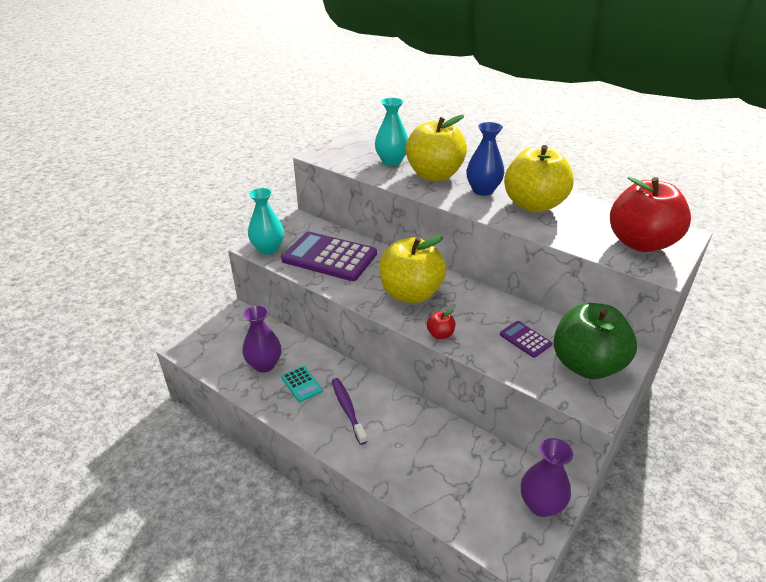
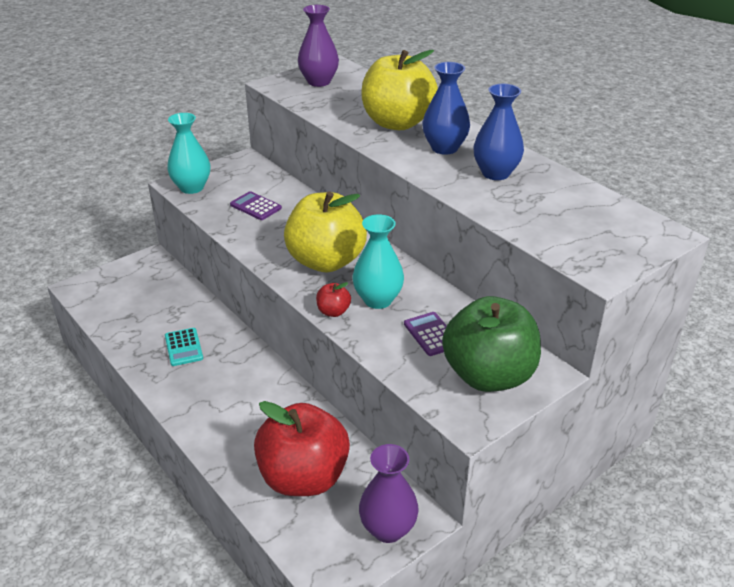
camera: 15 degrees right, 0 degrees up
(264, 365) = (153, 319): purple vase -> purple vase (319, 82)
(329, 257) = (255, 206): purple calculator -> purple calculator, size x0.45
(347, 409) = (221, 384): purple toothbrush -> none
(391, 161) = (356, 101): turquoise vase -> turquoise vase (378, 300)
(533, 205) = (495, 173): yellow apple -> blue vase
(640, 243) = (599, 236): red apple -> red apple (303, 477)

